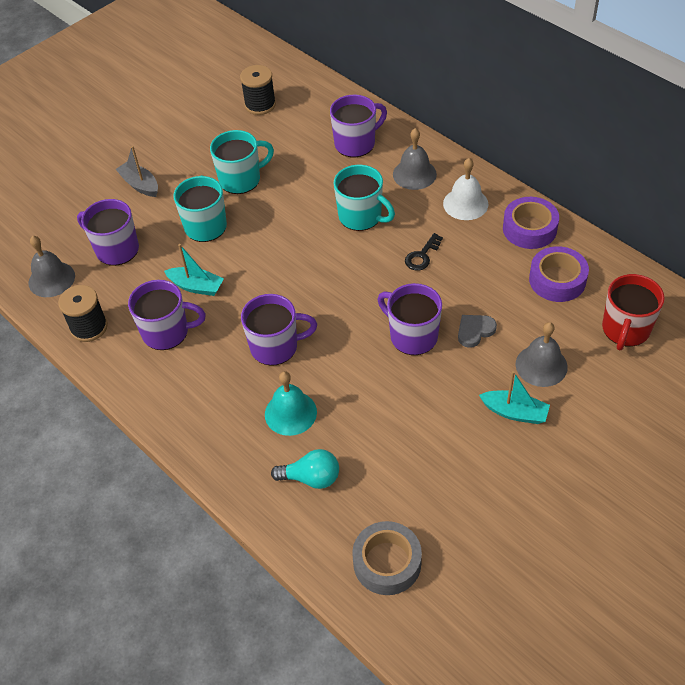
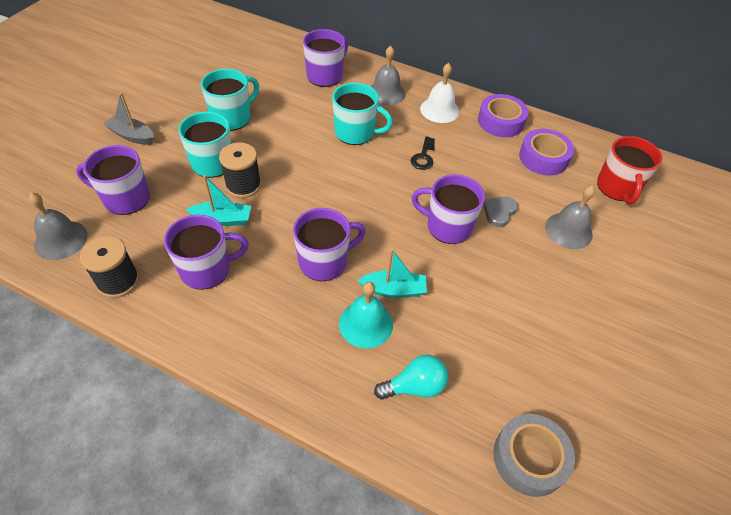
camera: 25 degrees left, 0 degrees up
(260, 105) = (227, 56): black spool -> black spool (243, 185)
(514, 412) = (568, 276): turquoise boat -> turquoise boat (394, 290)

